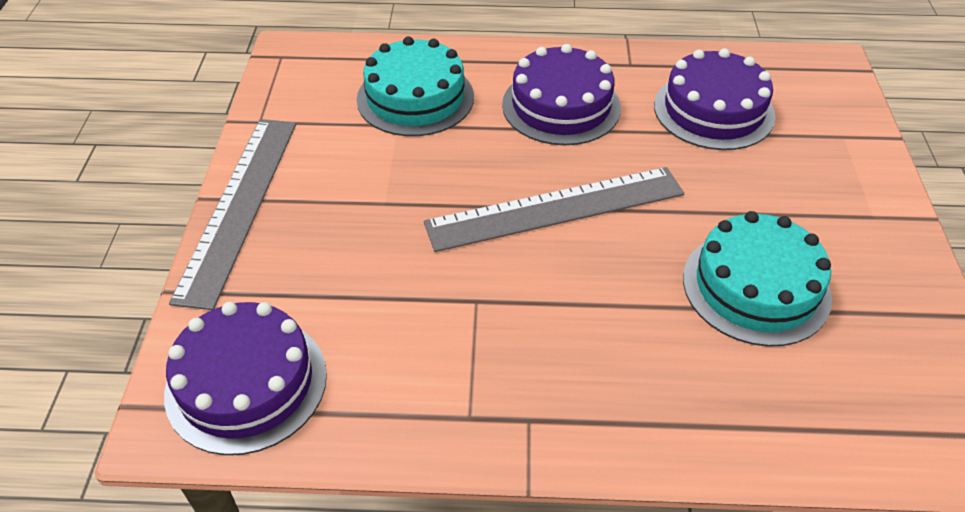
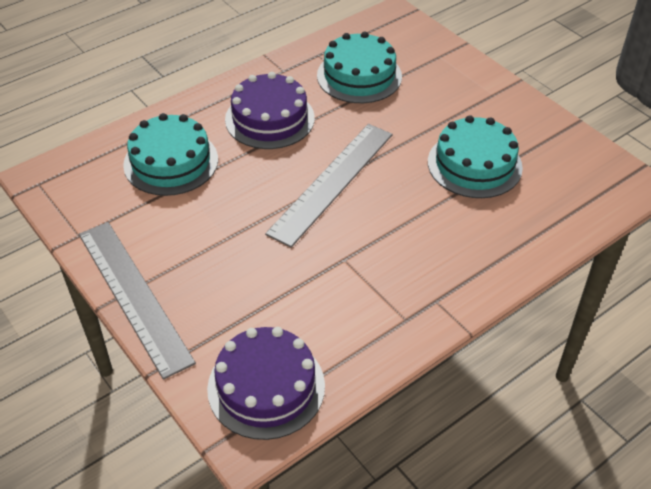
camera: 40 degrees left, 0 degrees up
(713, 110) = (359, 76): purple cake -> turquoise cake

